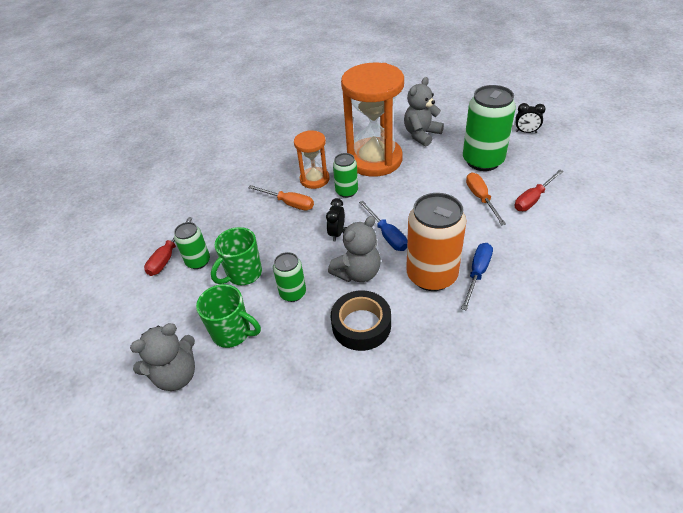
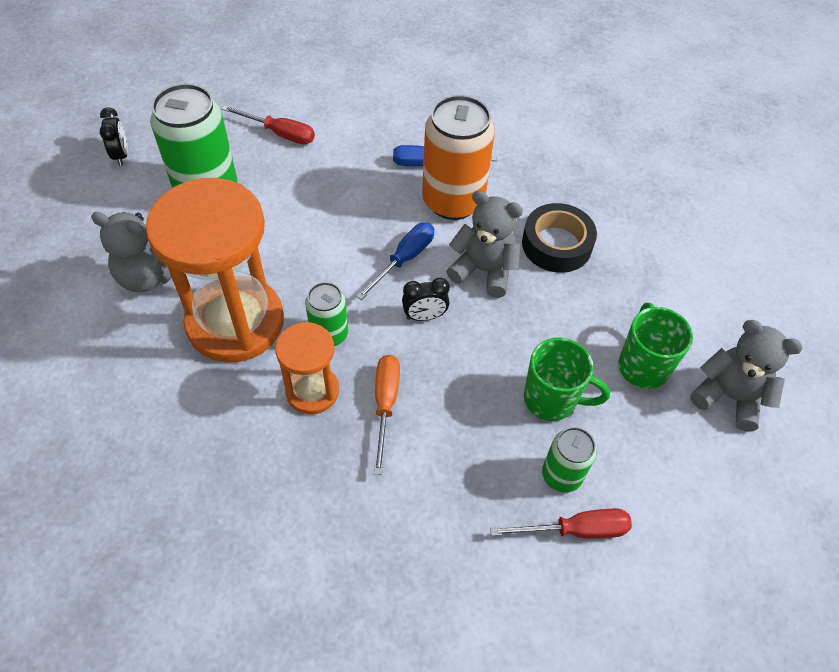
camera: 120 degrees left, 10 degrees up
(293, 293) = (550, 327): green can -> none
(481, 198) = (295, 180): orange screwdriver -> none

